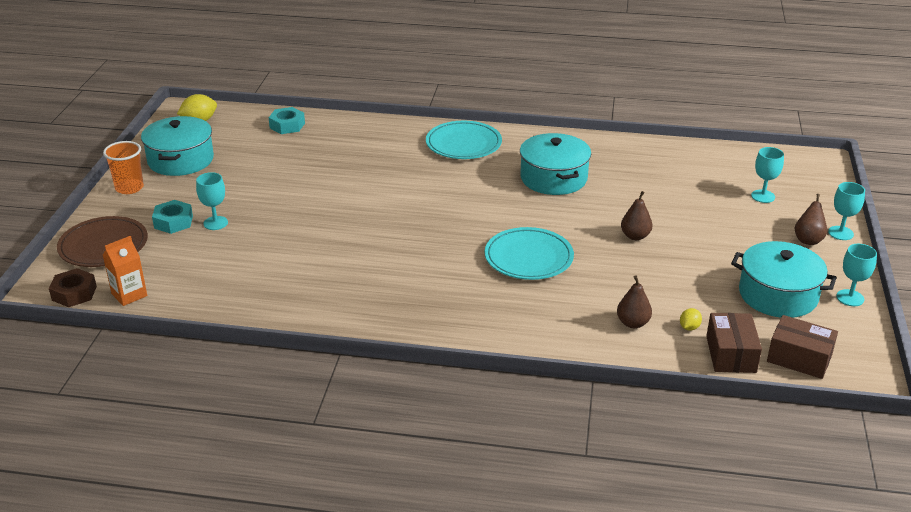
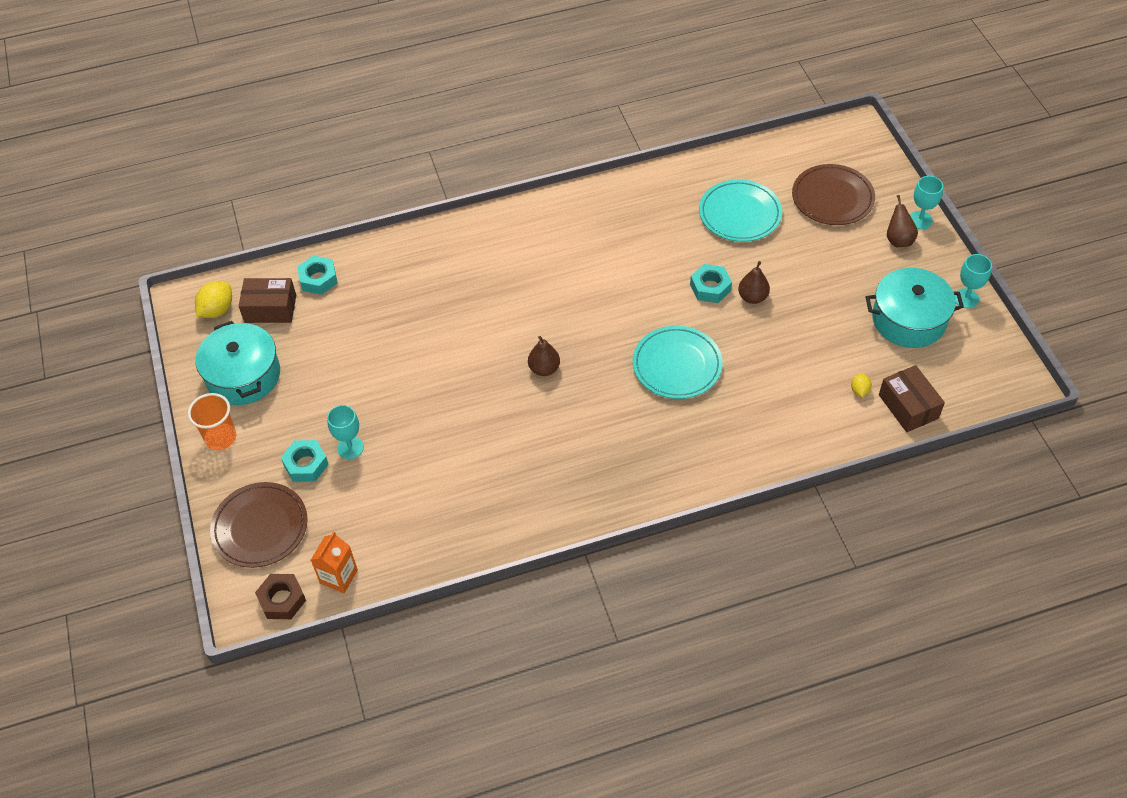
camera: 25 degrees left, 20 degrees up
(463, 144) = (518, 235): turquoise plate -> turquoise plate (740, 214)
(553, 178) = (634, 249): turquoise pot -> none
(601, 219) = (710, 287): none -> turquoise nut
(633, 323) = (811, 406): brown pear -> brown pear (544, 369)
(763, 196) = (832, 198): turquoise goblet -> brown plate
(799, 358) = (962, 387): brown box -> brown box (270, 308)

